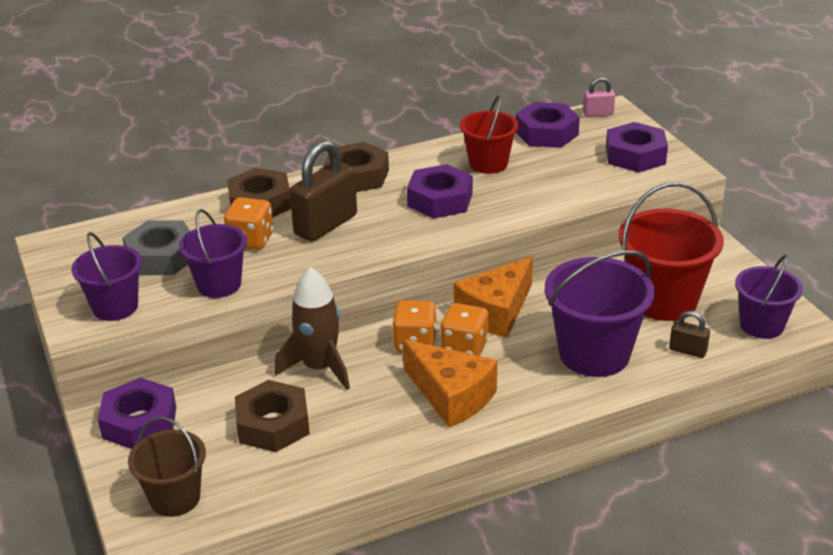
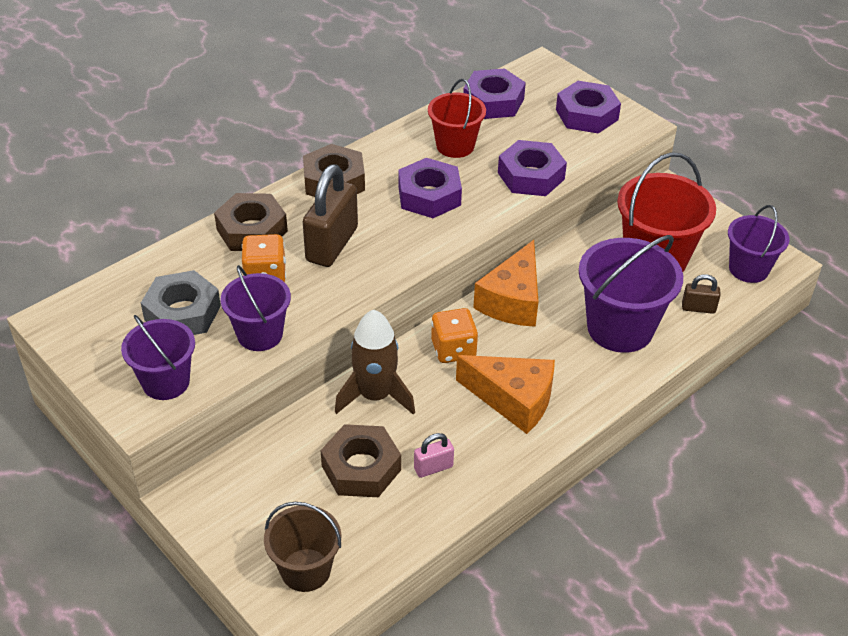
camera: 20 degrees left, 10 degrees up
(139, 422) = (227, 495): purple nut -> purple nut (531, 176)
(464, 347) = (501, 345): orange dice -> none
(598, 114) = (531, 71): pink padlock -> pink padlock (433, 467)

